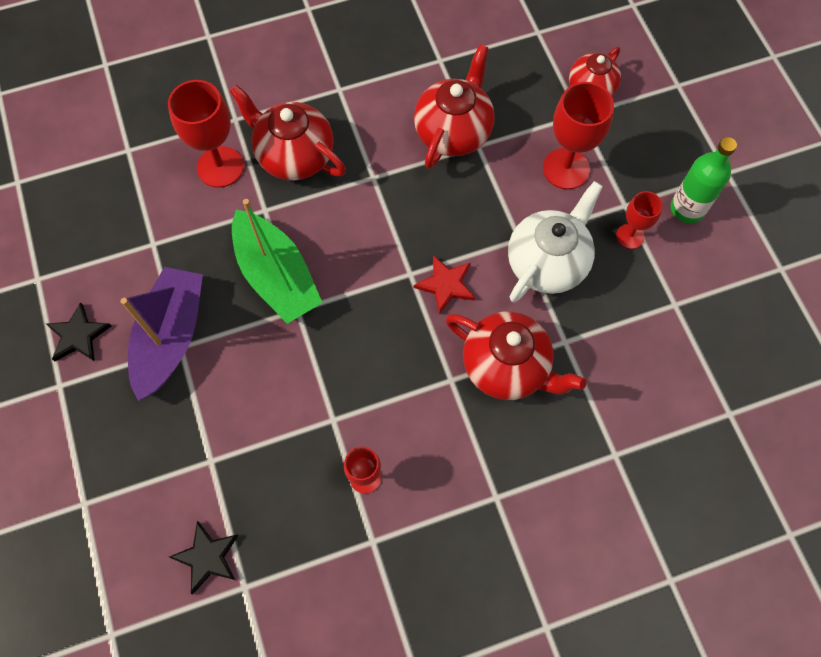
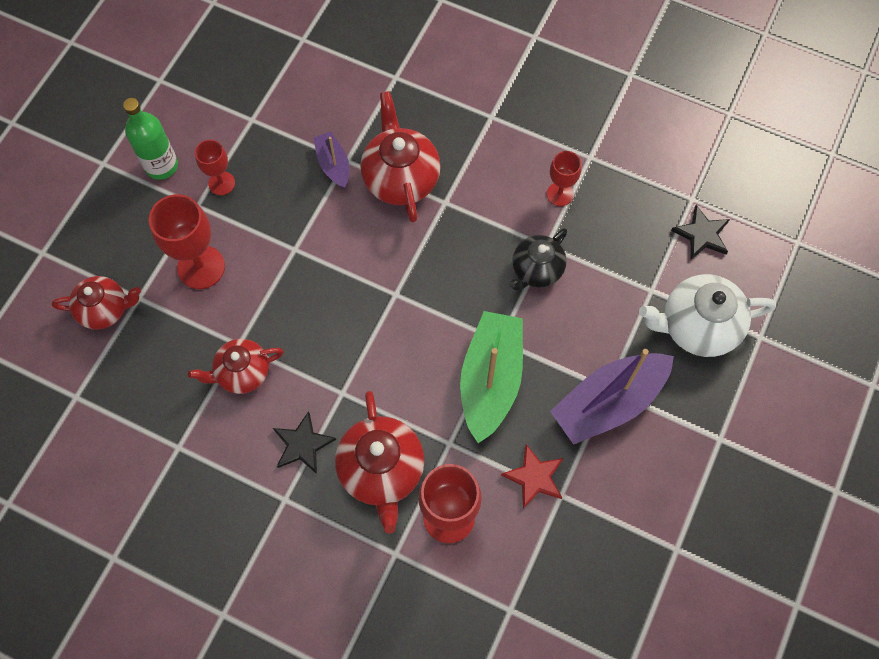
camera: 135 degrees left, 0 degrees up
(78, 335) = (678, 468): black star -> black star (302, 444)
(321, 391) = (536, 270): none -> black teapot
(446, 285) = (379, 264): red star -> red star (534, 477)
(453, 132) = (242, 373): red teapot -> red teapot, size x0.66
(547, 262) = (295, 216): white teapot -> white teapot (697, 326)
(570, 328) = (333, 164): none -> purple boat

